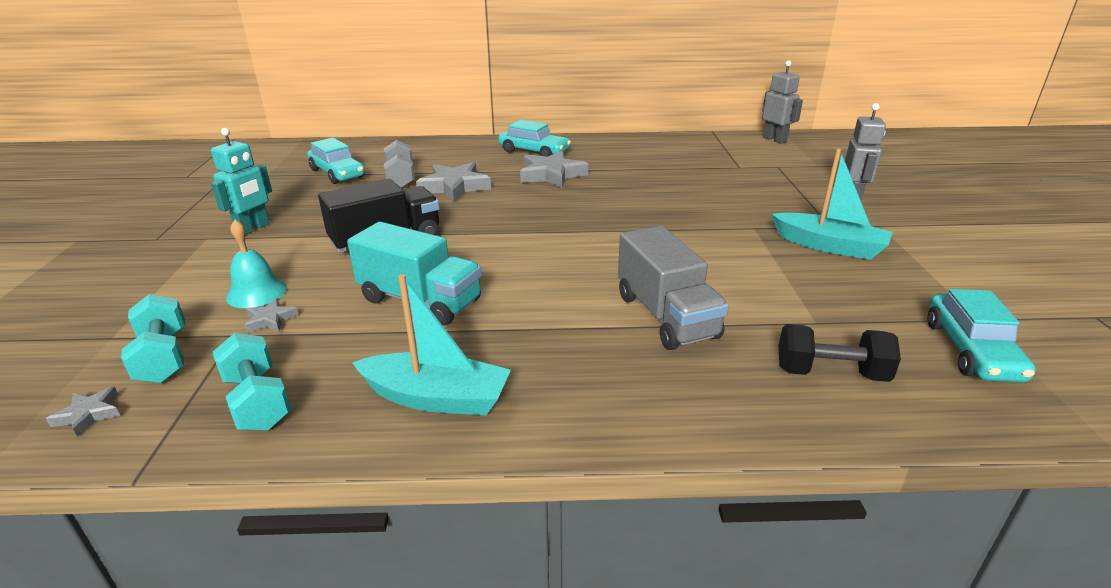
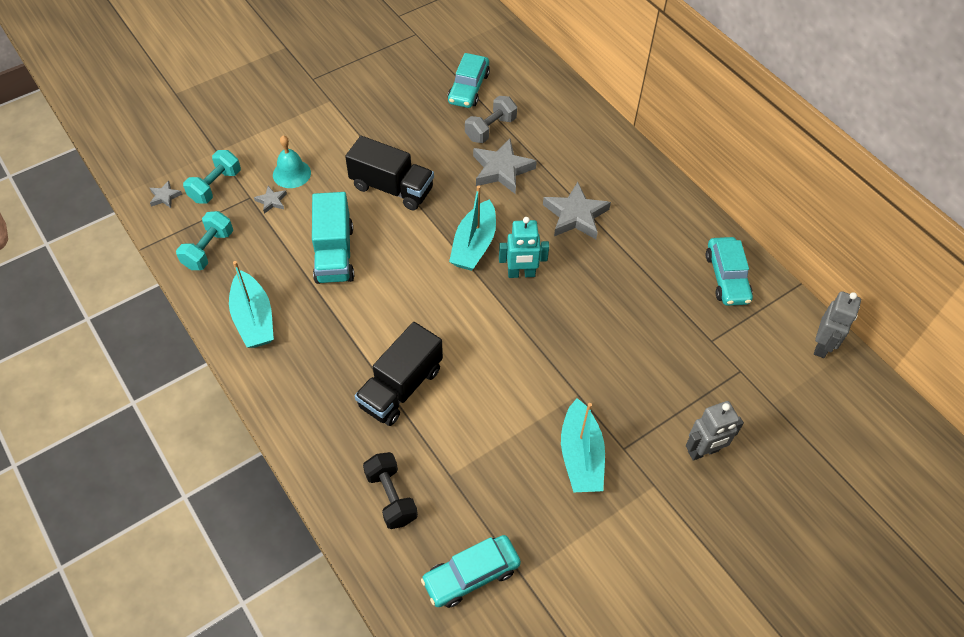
camera: 55 degrees right, 25 degrees up
(253, 228) = (357, 111): turquoise robot -> turquoise robot (521, 274)
(522, 222) = (474, 245): none -> turquoise boat
(534, 152) = (616, 176): turquoise car -> turquoise car (726, 277)
(666, 316) = (401, 387): grey truck -> black truck

